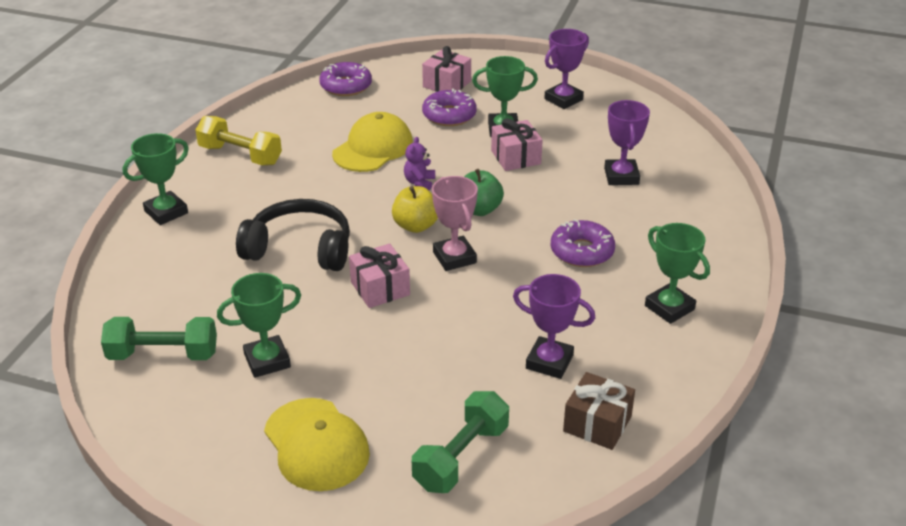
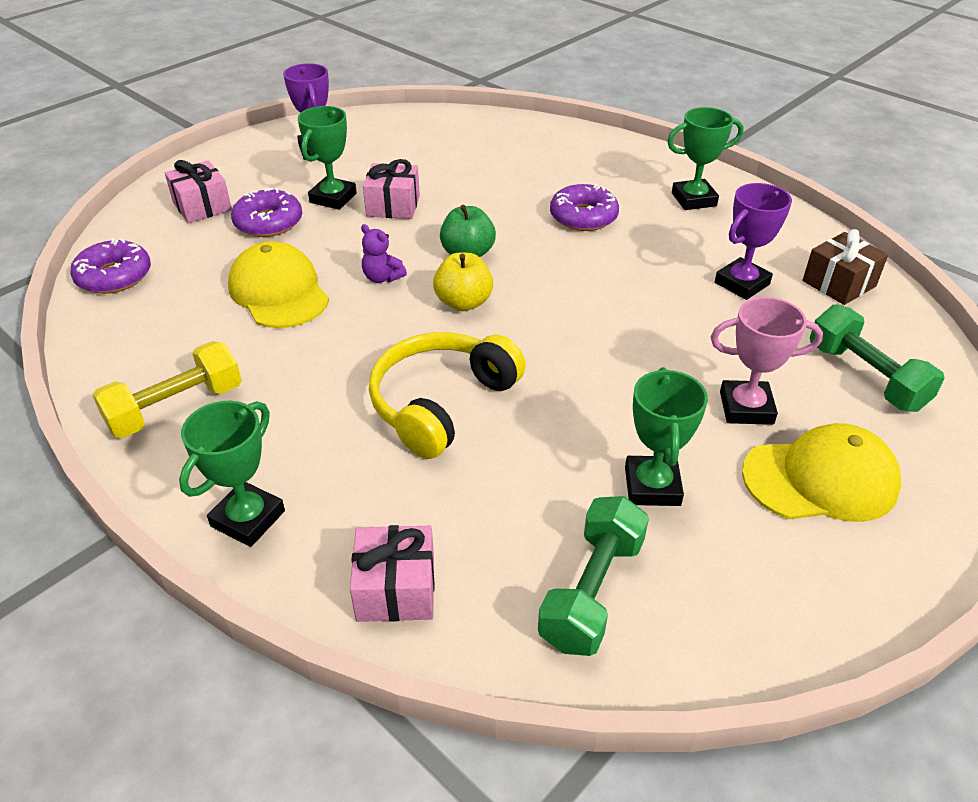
camera: 65 degrees left, 5 degrees up
(166, 212) = (248, 518): green trophy -> green trophy turned 45 degrees clockwise
(300, 249) = (441, 403): black headphones -> yellow headphones
(380, 288) = (563, 359): pink gift -> pink gift (396, 589)
(454, 257) = (541, 293): pink trophy -> pink trophy (746, 408)
(621, 176) = (480, 161): purple trophy -> none

